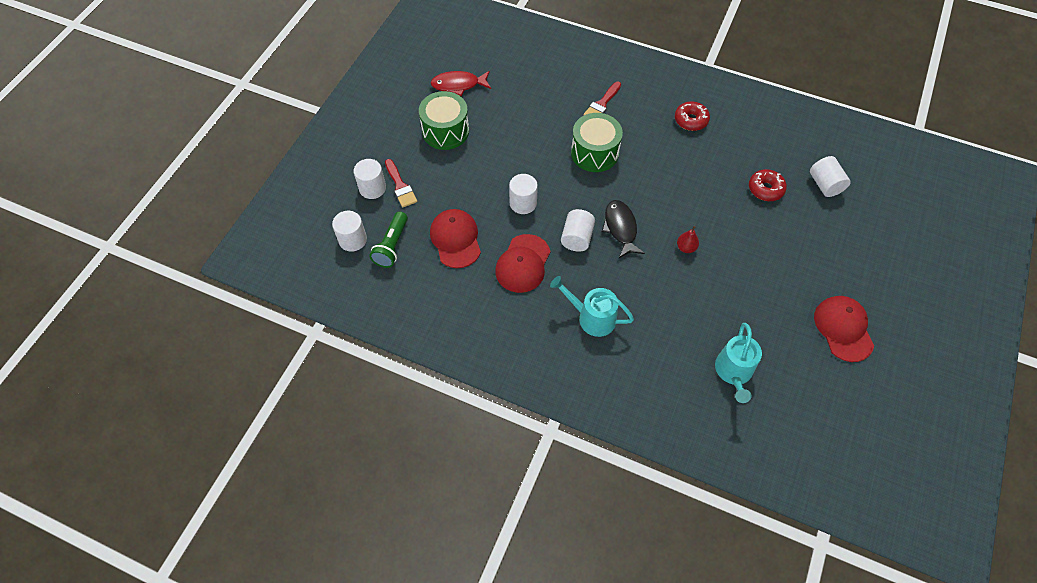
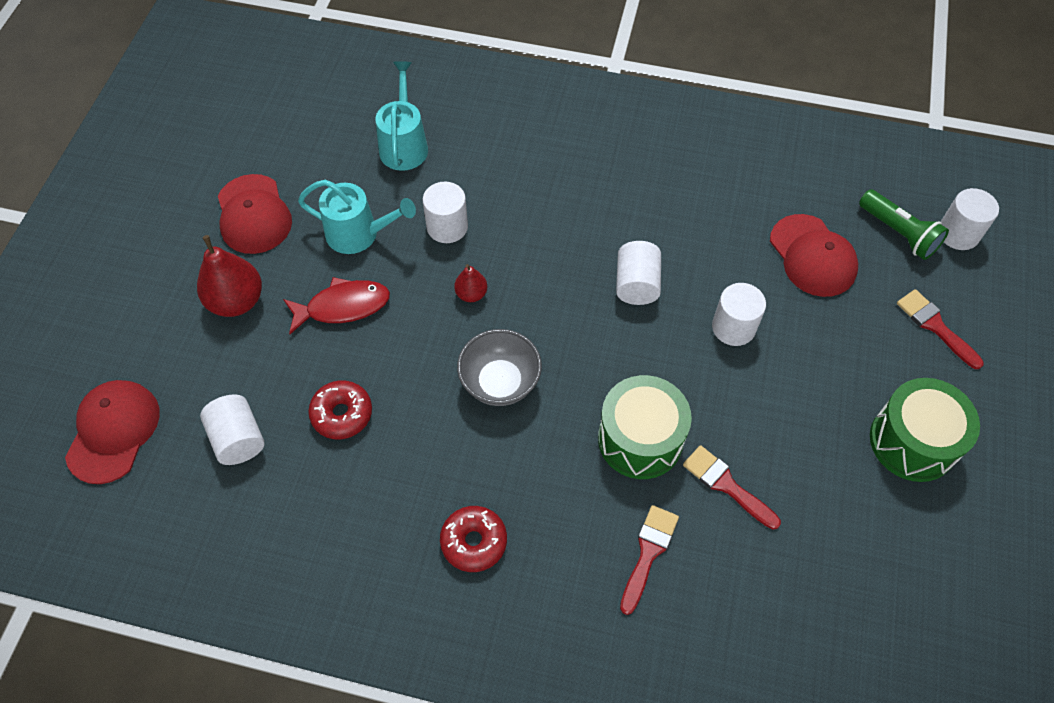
camera: 170 degrees right, 0 degrees up
(372, 188) = (976, 316): white cylinder -> white cylinder (447, 227)
(392, 246) = (898, 233): green flashlight -> green flashlight turned 135 degrees clockwise
(458, 85) = (936, 553): red fish -> red fish (343, 306)
(523, 264) = (704, 236): red cap -> red cap (113, 432)
(553, 126) = (726, 485): none -> red brush
(592, 317) = (592, 181): turquoise watering can -> turquoise watering can (358, 234)
(620, 228) = (573, 309): black fish -> none
(671, 193) = (500, 382): none -> grey bowl
(842, 266) = (236, 301): none -> red pear

